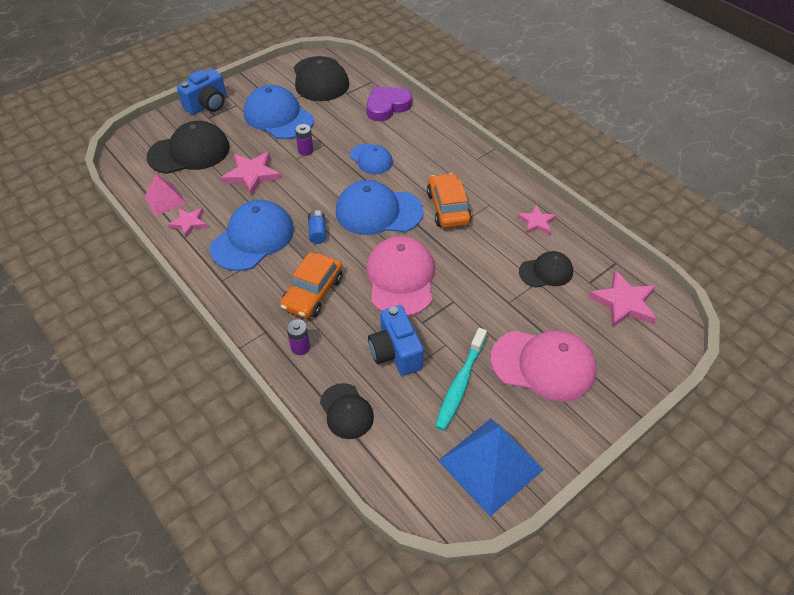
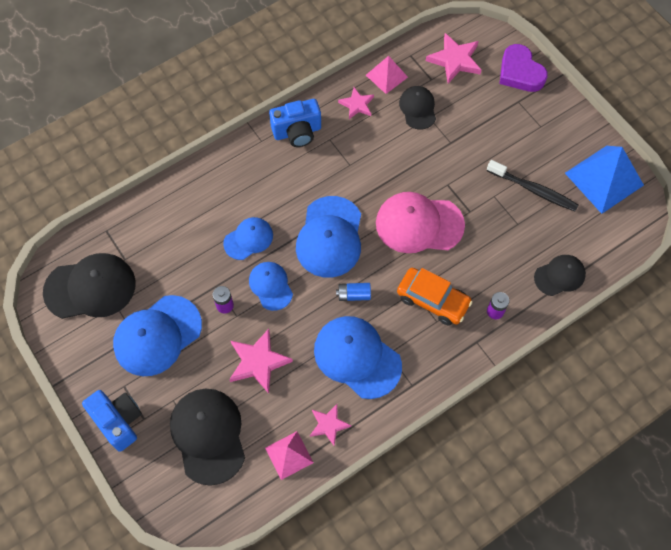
camera: 85 degrees left, 15 degrees up
(325, 176) = (271, 286): none -> blue cap
(387, 106) = (159, 217): purple heart -> purple heart (520, 72)
(395, 352) = (502, 235): blue camera -> blue camera (297, 132)
(448, 208) = (331, 175): orange car -> none
(460, 384) = (533, 190): turquoise toothbrush -> black toothbrush
(543, 365) = (515, 128): pink cap -> none
(581, 243) = (386, 76): none -> pink pyramid

